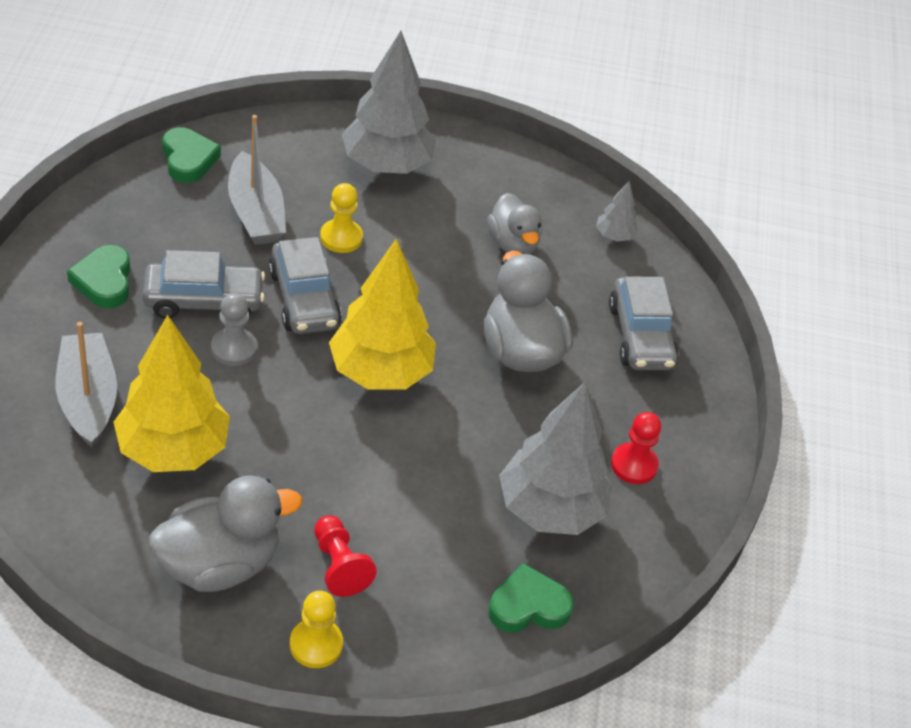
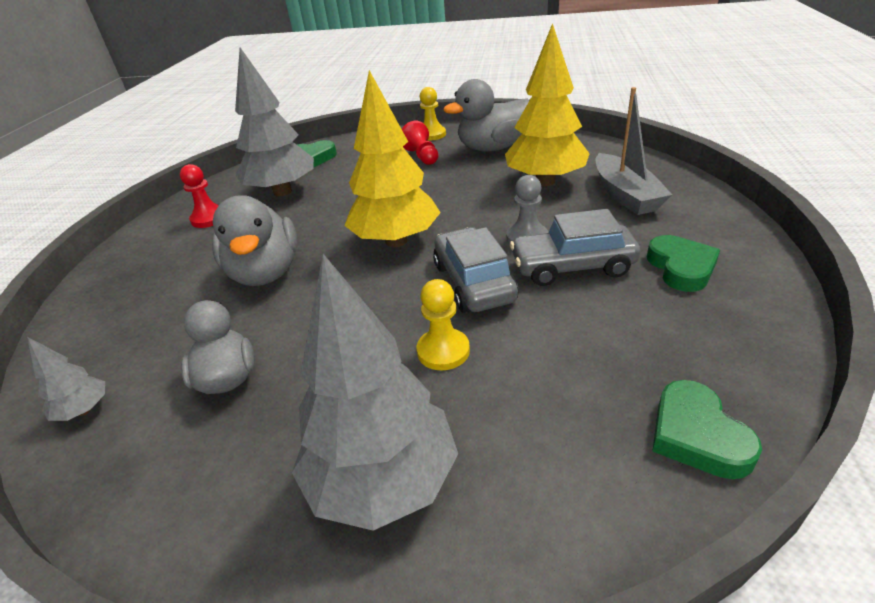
camera: 170 degrees left, 10 degrees down
(255, 213) = (558, 365): grey boat -> none
(640, 336) = (139, 301): grey car -> none

